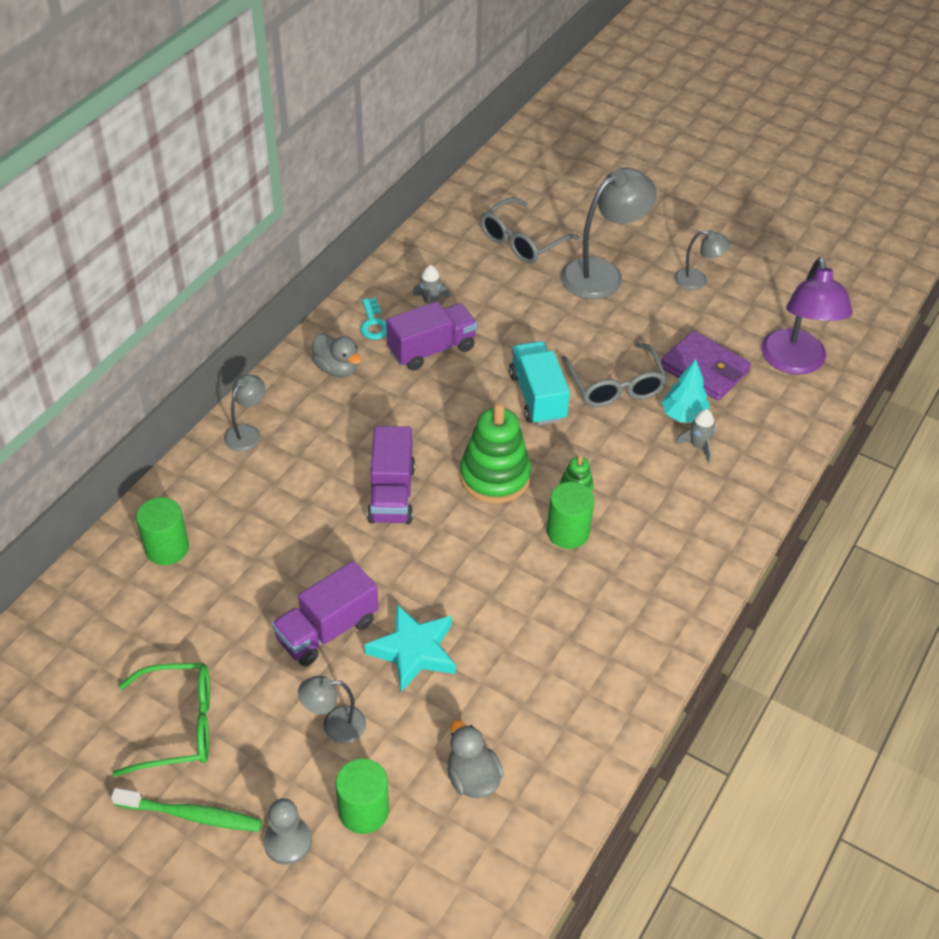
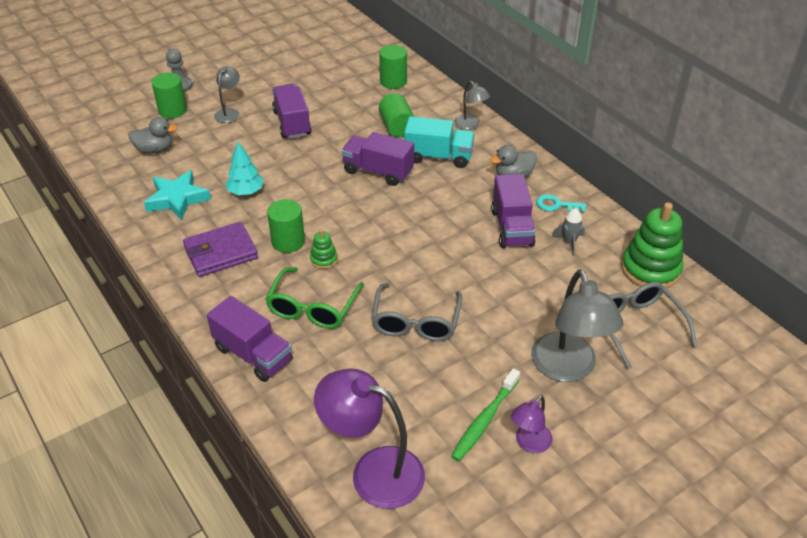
camera: 115 degrees right, 5 degrees down
(177, 726) = (273, 67): green glasses -> green glasses (313, 307)
(191, 815) = (220, 63): green toothbrush -> green toothbrush (484, 420)
(283, 507) = (397, 127): none -> green cylinder
(414, 651) = (251, 150): turquoise star -> turquoise star (177, 199)
(495, 476) = (362, 222): green stacking toy -> green stacking toy (650, 269)
(537, 397) = (428, 270): turquoise truck -> turquoise truck (438, 157)
(615, 385) = (416, 321): grey glasses -> grey glasses turned 90 degrees counterclockwise
(683, 415) = (357, 353): turquoise tree -> turquoise tree (246, 192)
(697, 281) = (529, 443): grey lamp -> purple lamp
(698, 446) = (318, 348): grey rocket -> none
(704, 369) = (402, 392): purple wallet -> purple wallet (221, 252)
(741, 493) = (253, 354): none -> purple truck

